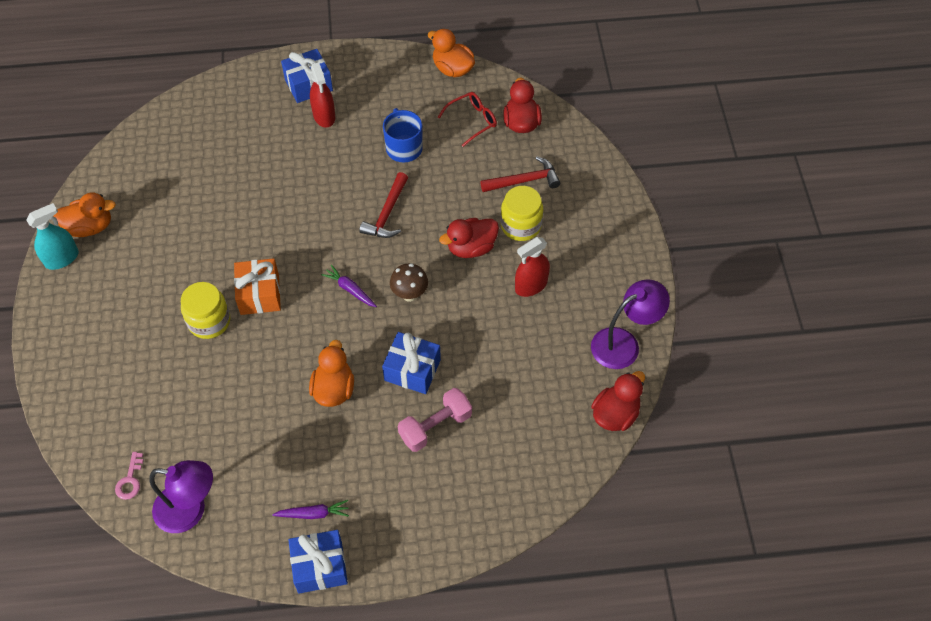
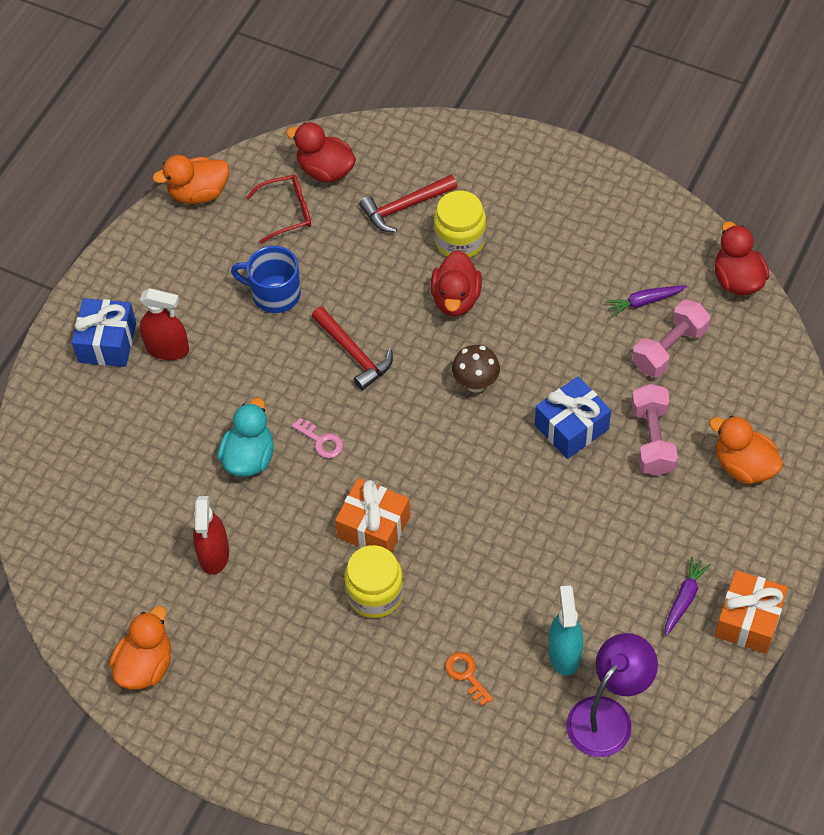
camera: 55 degrees left, 0 degrees up
(62, 258) = (171, 715): turquoise spray bottle -> turquoise spray bottle (564, 653)
(130, 480) = (532, 761): pink key -> pink key (321, 441)
(176, 406) = (466, 675): none -> orange key
(270, 200) = (249, 457): none -> turquoise duck
(320, 567) = (748, 620): blue gift -> orange gift
(334, 389) = (546, 511): orange duck -> orange duck (743, 466)
(350, 289) = (429, 436): purple carrot -> purple carrot (644, 302)
(472, 121) = (287, 212): red glasses -> red glasses turned 75 degrees clockwise
(521, 399) = (669, 348): none -> pink dumbbell
(524, 180) = (404, 207): red hammer -> red hammer turned 135 degrees counterclockwise
(531, 285) = (541, 270): red spray bottle -> red spray bottle (214, 554)
(624, 343) = (663, 229): purple lamp -> none

